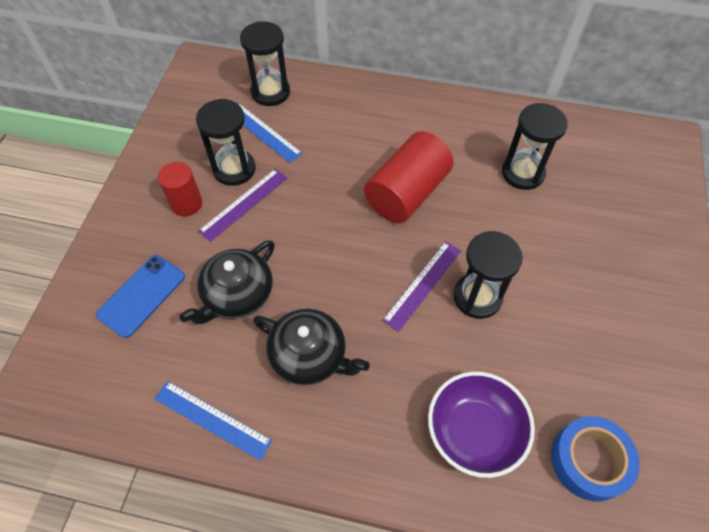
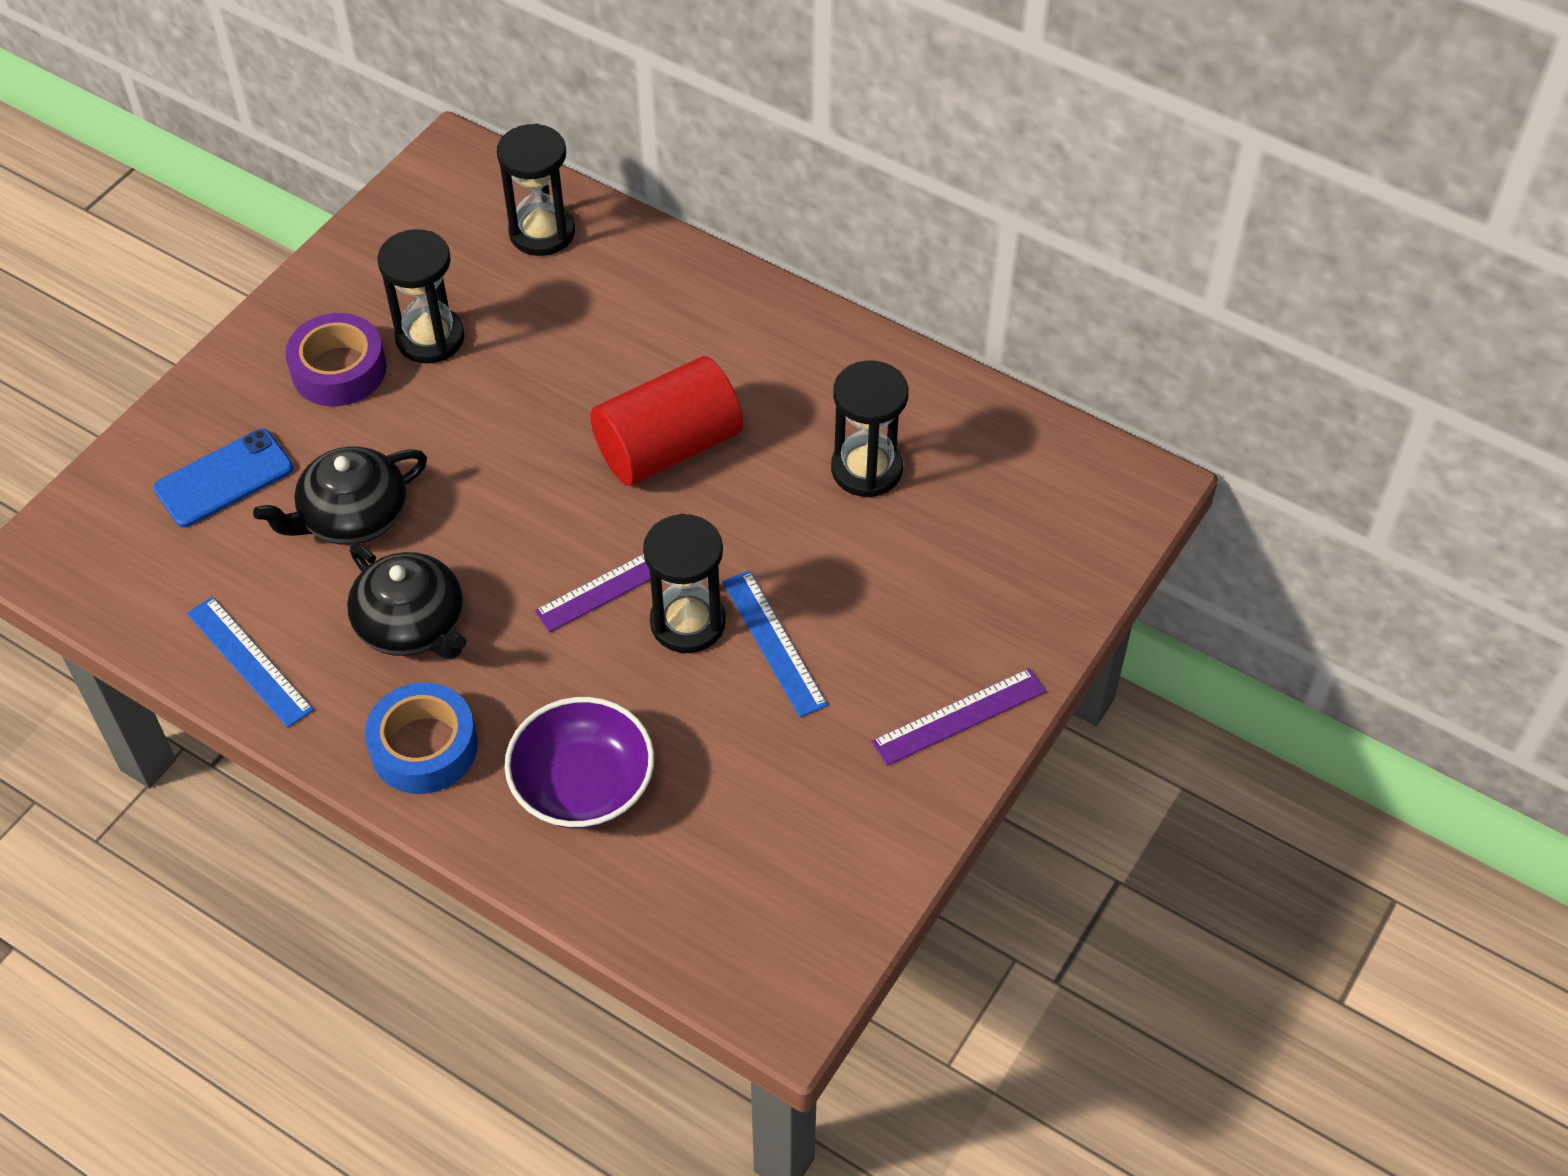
camera: 20 degrees right, 5 degrees down
(186, 204) = (339, 370): red cylinder -> purple tape
(244, 204) = (420, 394): purple ruler -> purple ruler (959, 717)
(263, 132) = (499, 293): blue ruler -> blue ruler (773, 643)
(589, 461) = (716, 869): blue tape -> blue tape (424, 747)

